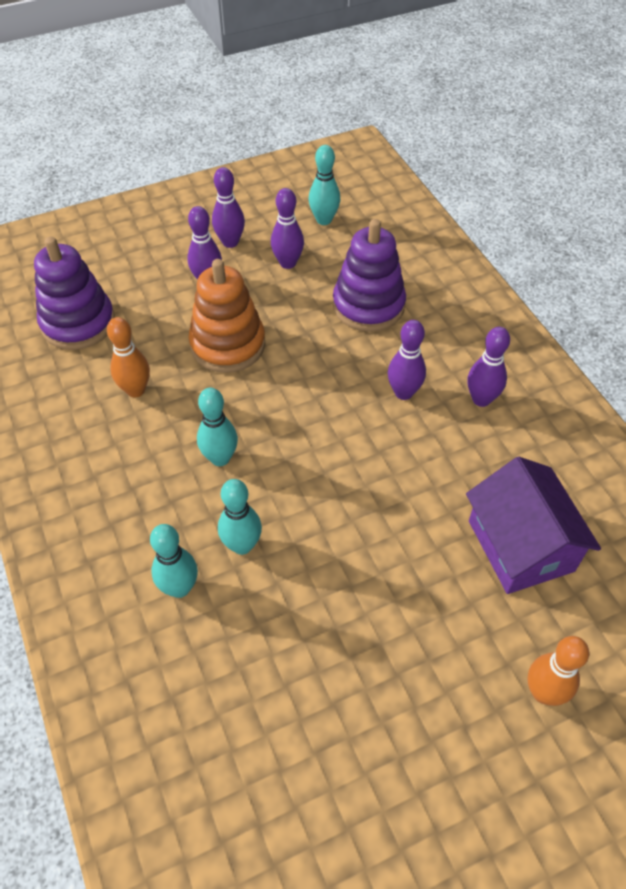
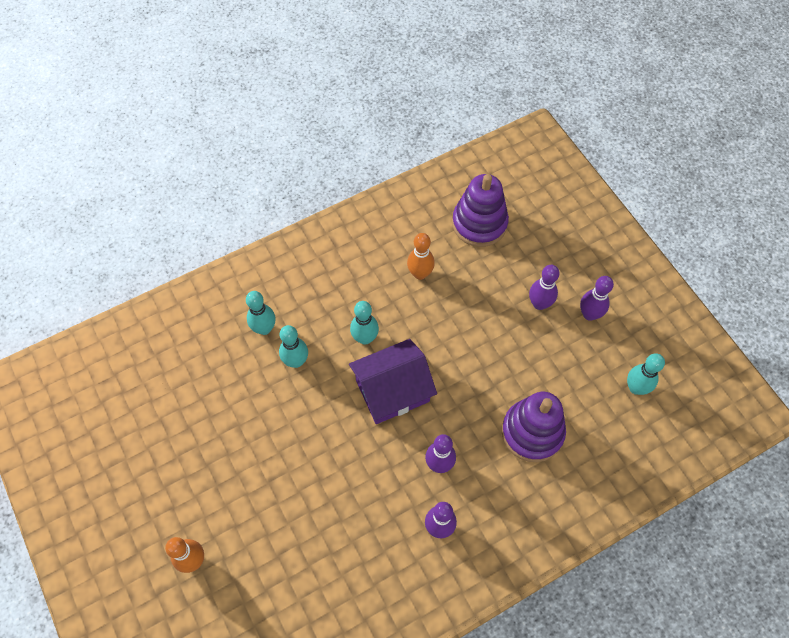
camera: 85 degrees right, 10 degrees up
(228, 345) = (472, 328): orange stacking toy -> none
(288, 263) = (572, 362): purple bowling pin -> none
(520, 545) = (303, 551): purple house -> purple house (392, 391)

